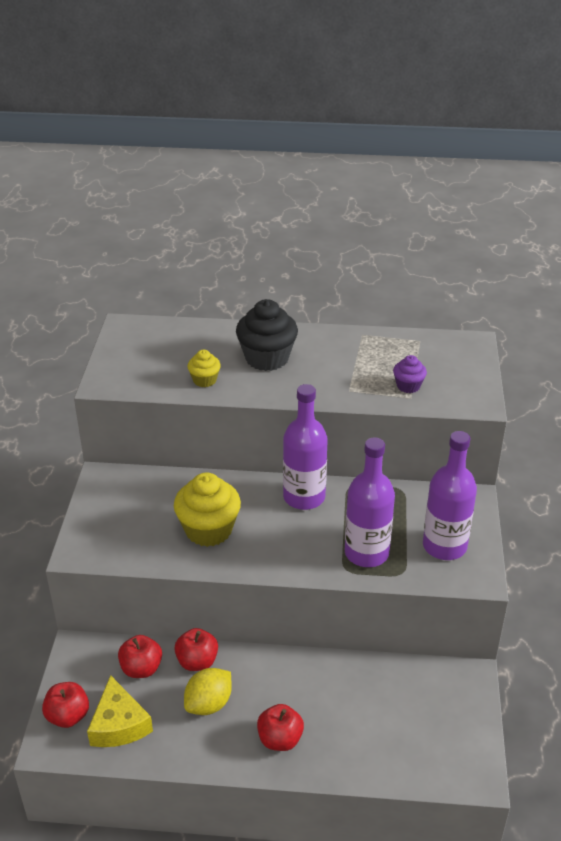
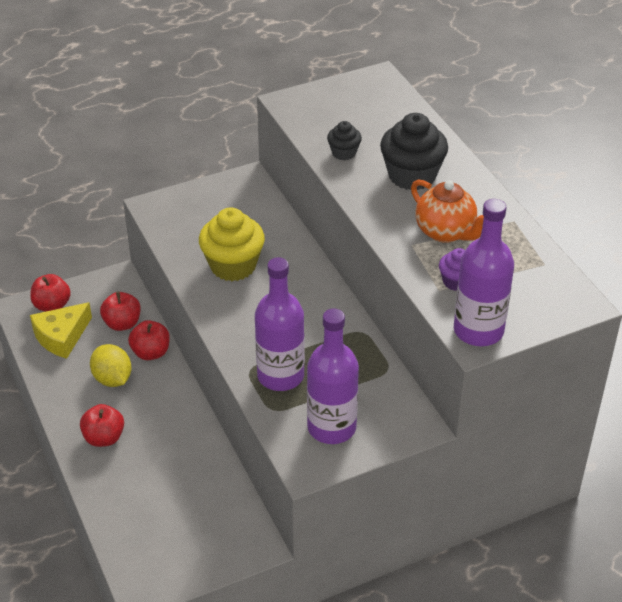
camera: 60 degrees right, 5 degrees up
(204, 380) = (344, 153): yellow cupcake -> black cupcake
(209, 704) = (112, 379): yellow lemon -> yellow lemon turned 45 degrees clockwise
(304, 497) = (321, 307): purple bottle -> purple bottle (478, 330)
(348, 369) = (445, 232): none -> orange teapot

